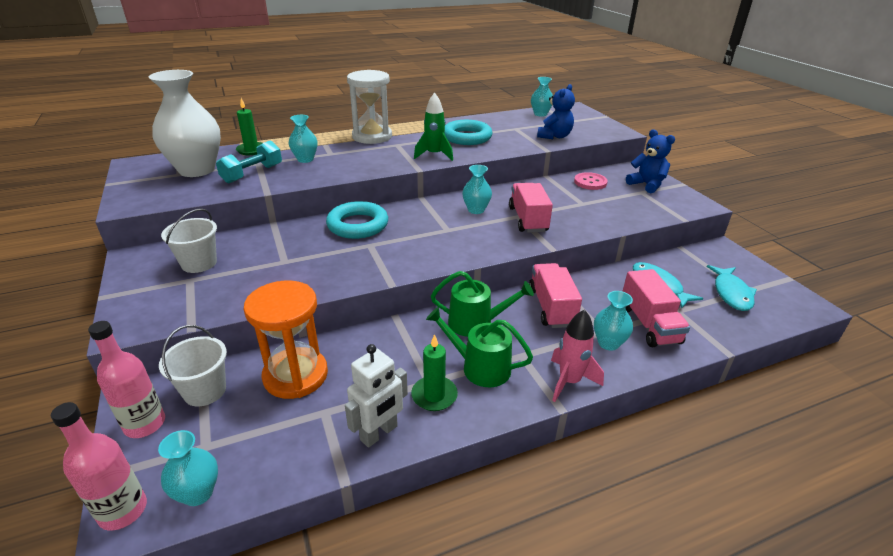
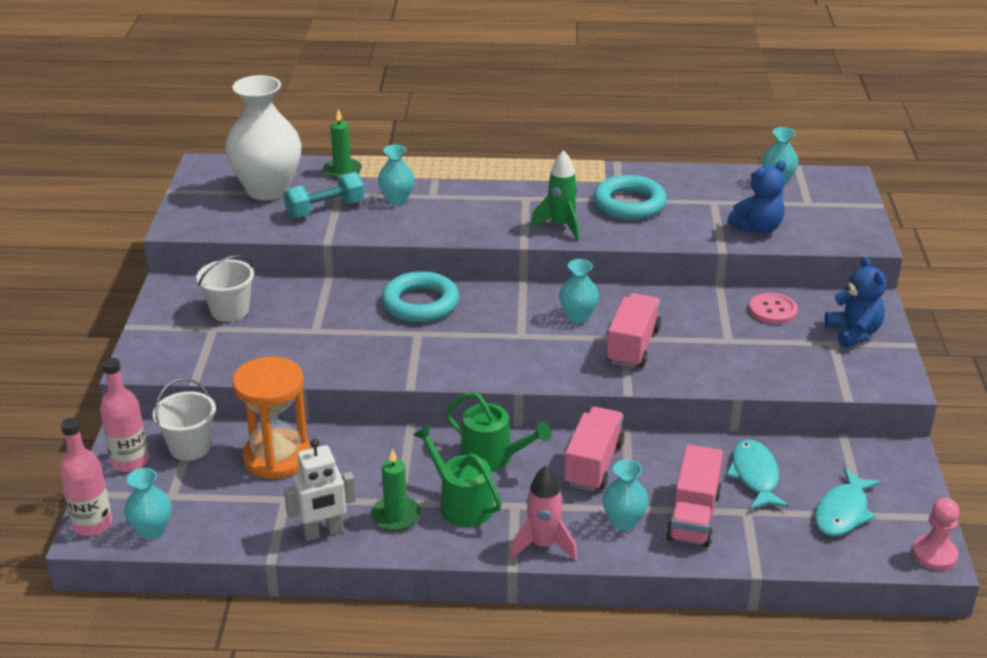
camera: 25 degrees right, 0 degrees up
(372, 137) = (502, 177): white hourglass -> none
(809, 304) = (934, 554): none -> pink pawn

